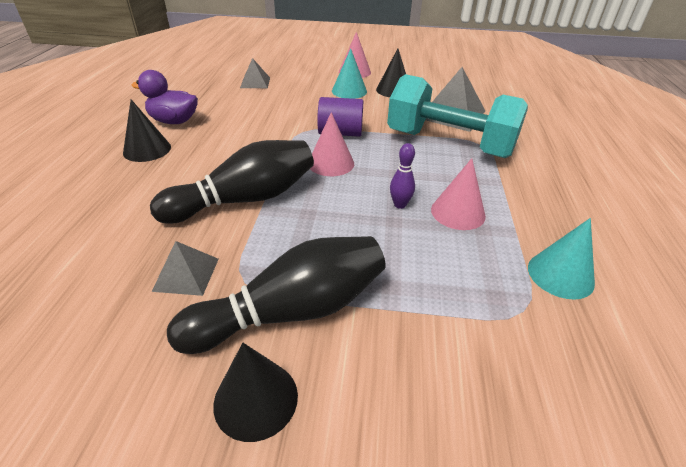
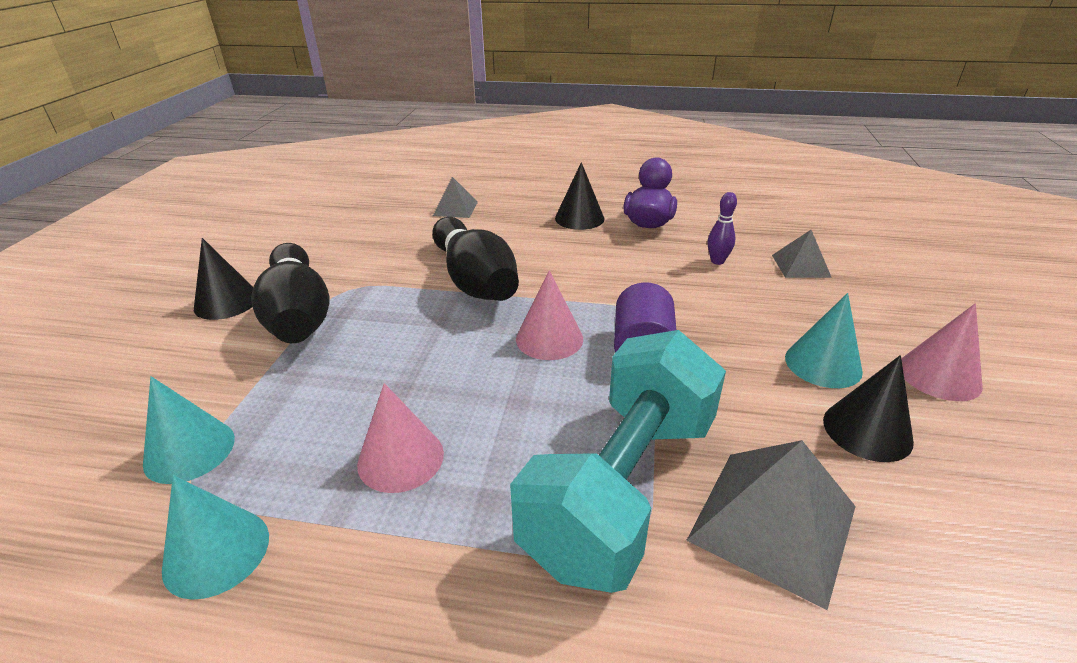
camera: 95 degrees right, 5 degrees down
(186, 274) = (372, 261): grey pyramid -> grey pyramid (455, 208)
(400, 205) = (436, 397): purple bowling pin -> purple bowling pin (717, 261)
(495, 326) = (189, 450): none -> turquoise cone

